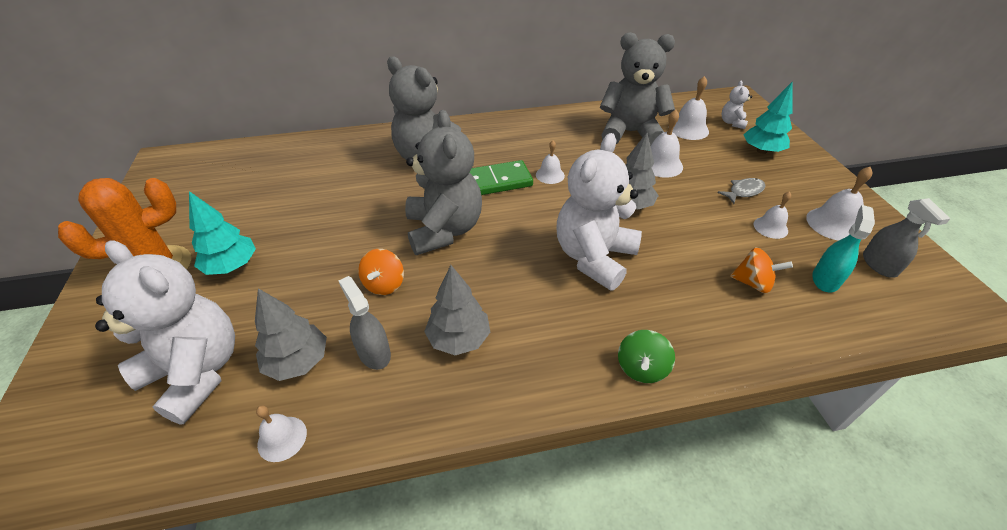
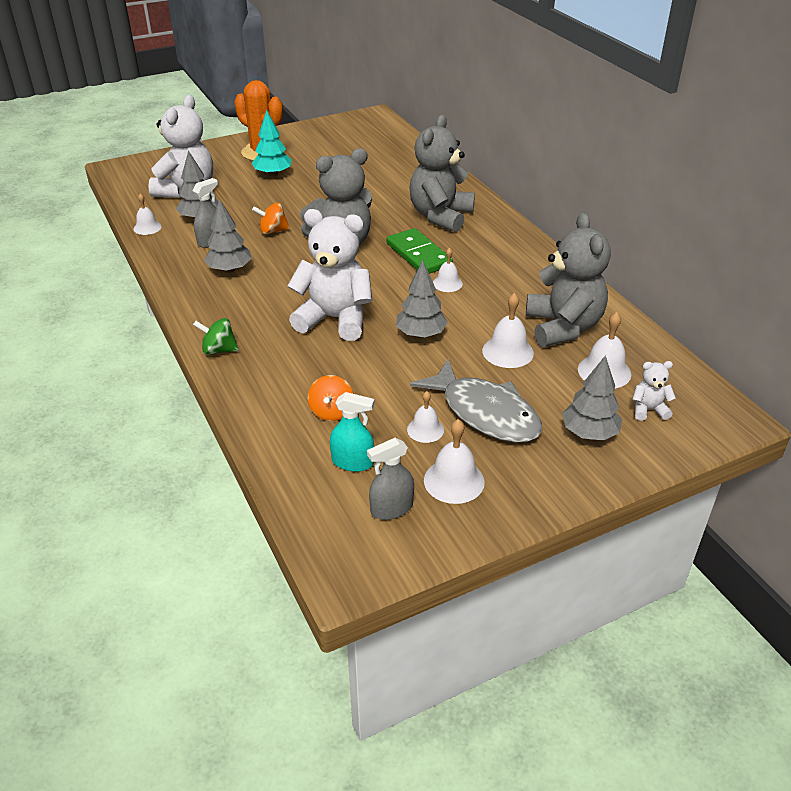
camera: 75 degrees right, 5 degrees down
(743, 191) = (485, 413): grey fish -> grey fish, size x2.27
(761, 151) = (589, 433): turquoise tree -> grey tree

